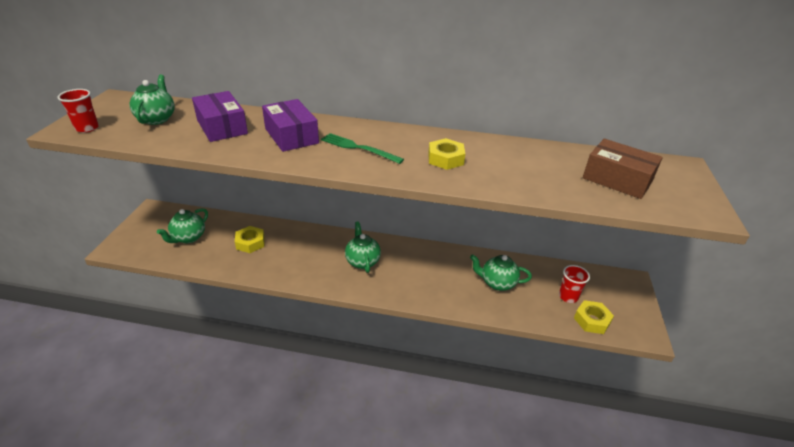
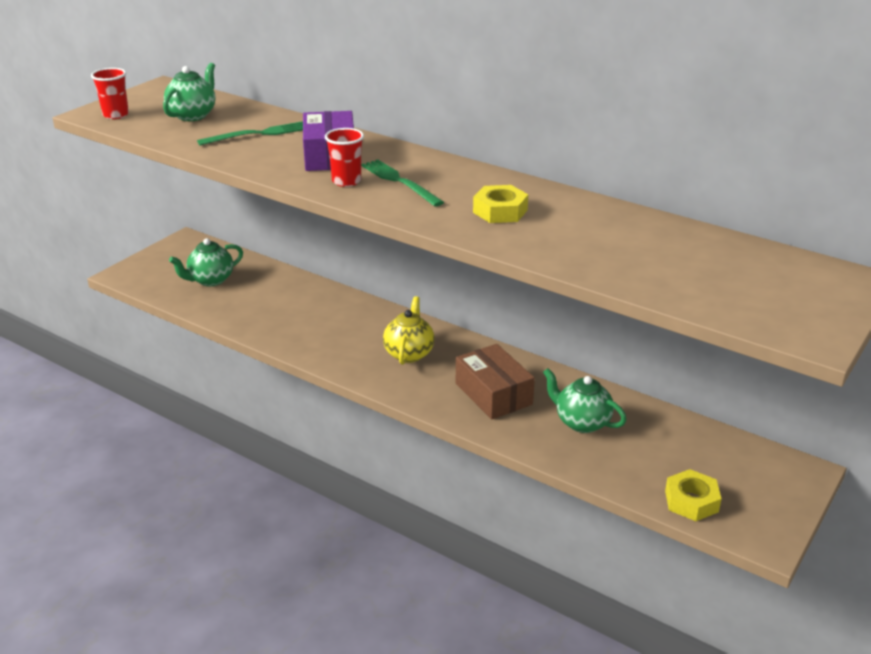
camera: 25 degrees right, 5 degrees down
(222, 127) = (258, 134): purple box -> green fork
(250, 243) = (280, 301): yellow nut -> none
(362, 261) = (409, 353): green teapot -> yellow teapot
(568, 297) = (678, 464): red cup -> red cup (346, 181)
(617, 179) = (720, 275): brown box -> brown box (493, 394)

